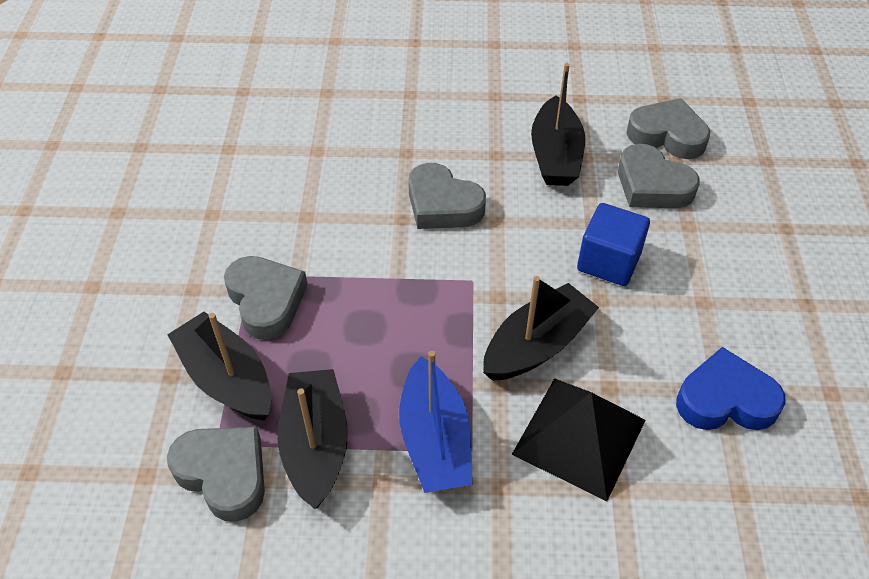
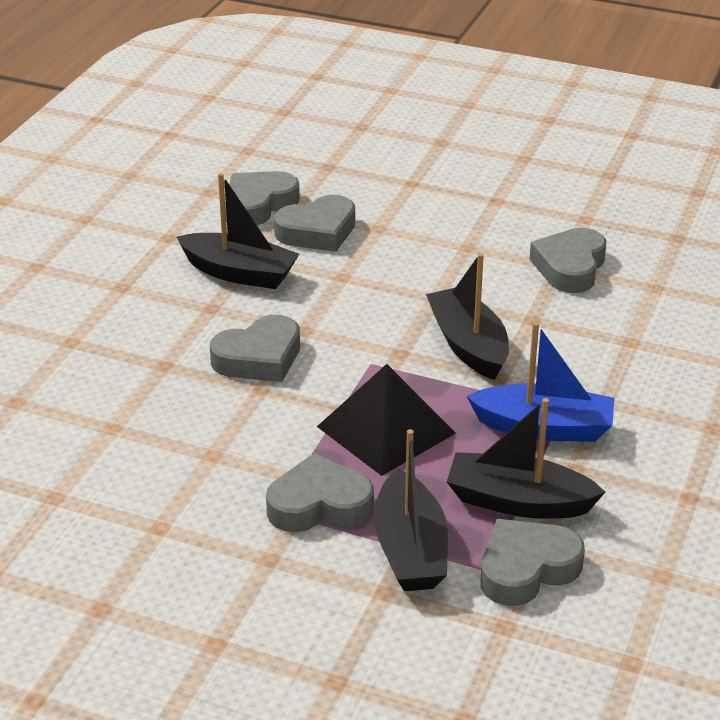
camera: 70 degrees left, 15 degrees down
(227, 378) = (410, 550): black boat -> black boat turned 75 degrees counterclockwise
(579, 437) = (574, 348): black pyramid -> black pyramid (386, 430)
(608, 261) = (394, 281): blue cube -> none
(725, 399) = (570, 267): blue heart -> grey heart

